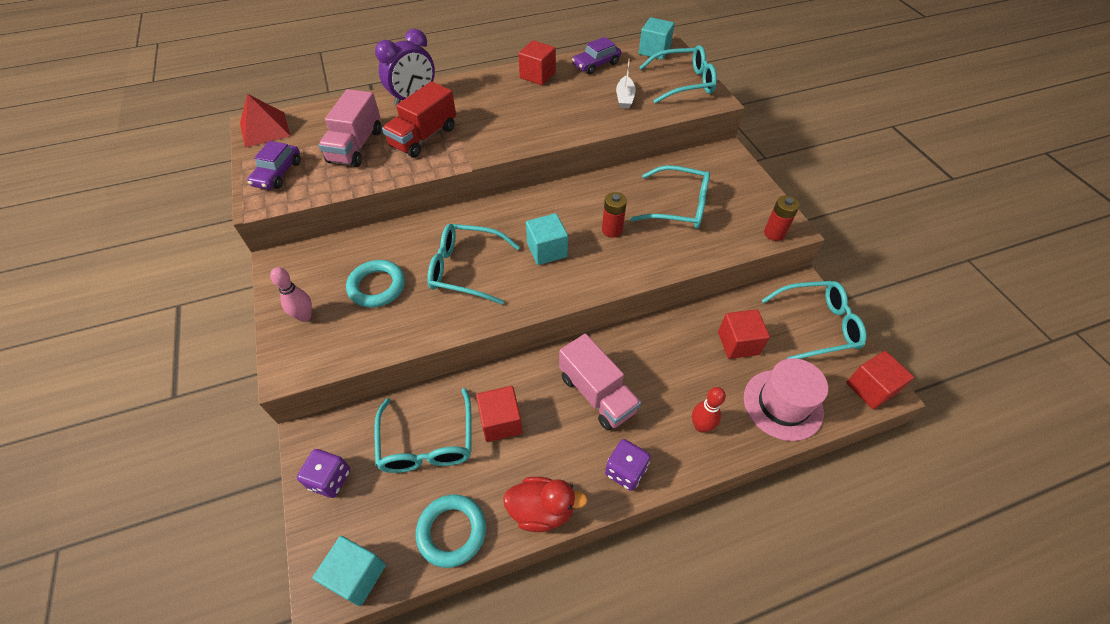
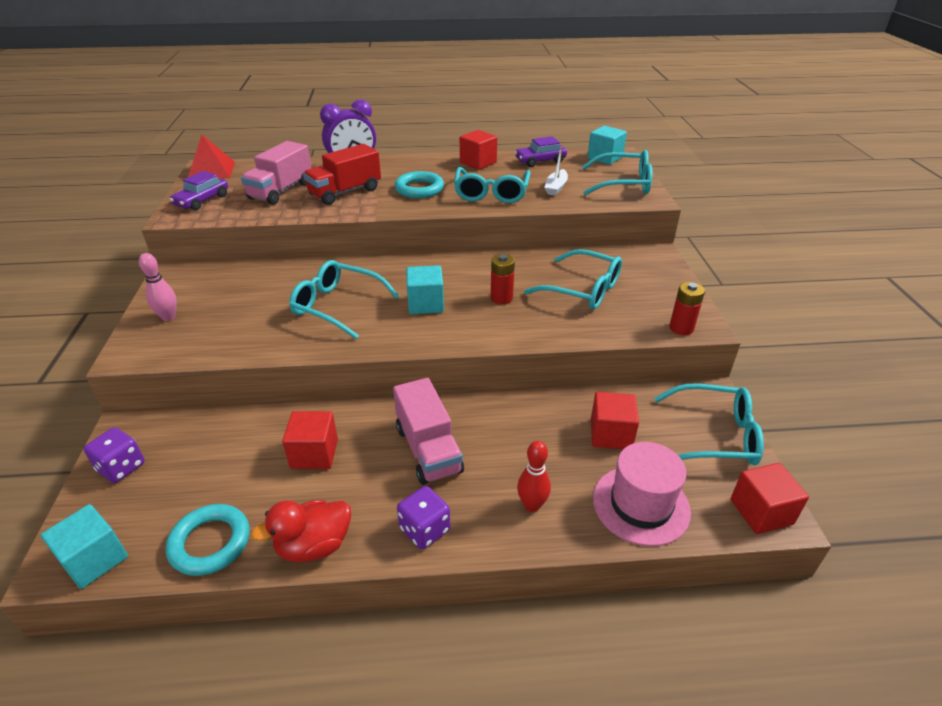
camera: 15 degrees right, 15 degrees down
(377, 286) = (247, 306): turquoise ring -> turquoise ring (419, 189)
(427, 442) = (231, 456): turquoise glasses -> turquoise glasses (491, 193)
(541, 510) = (314, 546): red duck -> red duck turned 135 degrees clockwise

